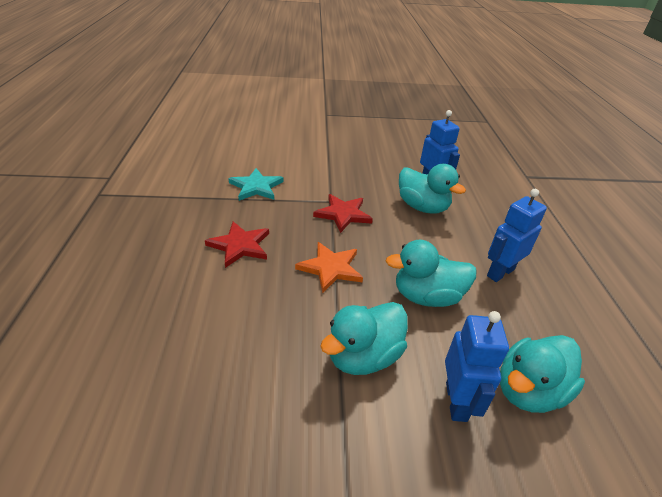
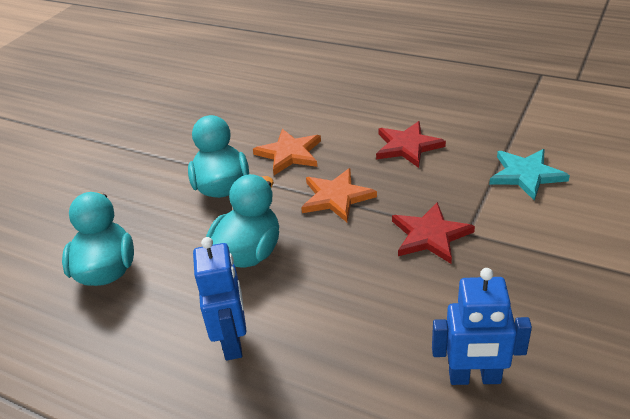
camera: 125 degrees right, 0 degrees up
(283, 322) = (289, 154): none -> orange star
(422, 207) = (411, 329): turquoise duck -> none
(457, 401) = (142, 222): blue robot -> none

